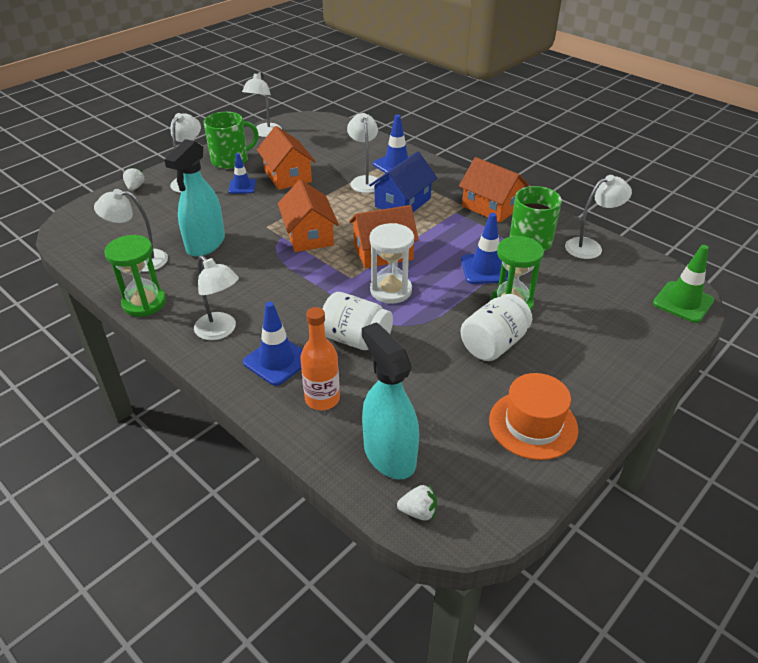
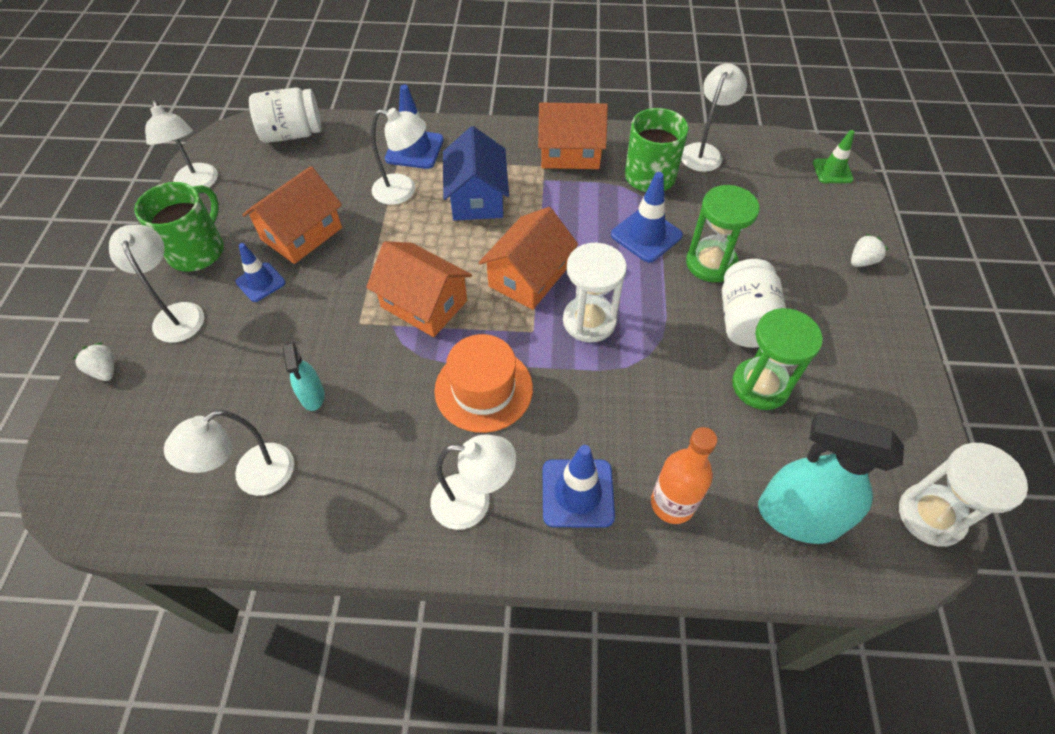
camera: 40 degrees left, 15 degrees up
(144, 303) = (334, 534): green hourglass -> green hourglass (760, 385)
(205, 244) = (312, 396): turquoise spray bottle -> turquoise spray bottle, size x0.51
(287, 176) = (302, 234): orange house -> orange house turned 75 degrees counterclockwise
(356, 339) = (624, 406): white jar -> white jar (292, 134)
(365, 181) = (403, 191): white lamp -> white lamp turned 150 degrees clockwise
(418, 512) = (883, 556): white strawberry -> white strawberry (861, 261)
(483, 517) = (931, 516): none -> white hourglass
(533, 424) = (864, 387): orange hat -> orange hat (483, 389)
(683, 302) = (832, 171): green traffic cone -> green traffic cone, size x0.66

